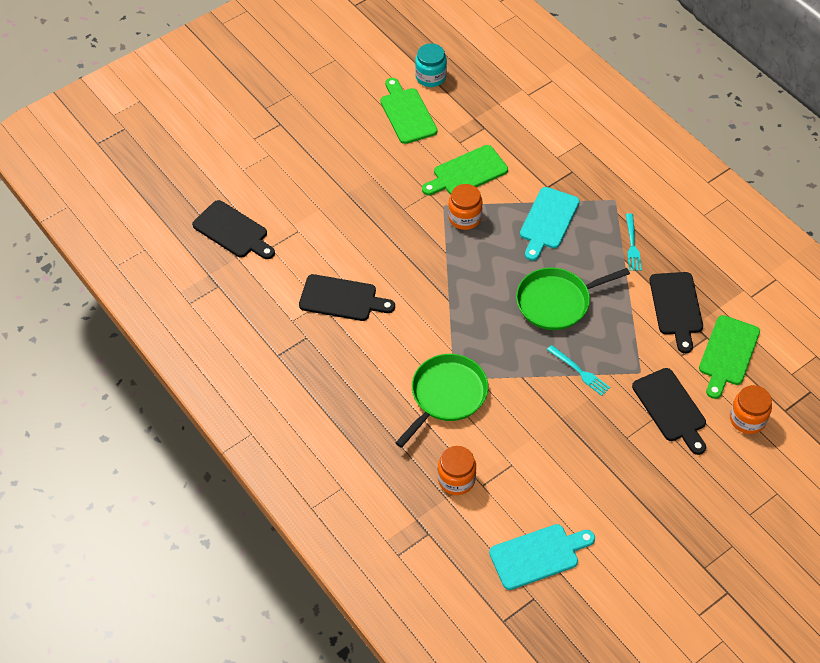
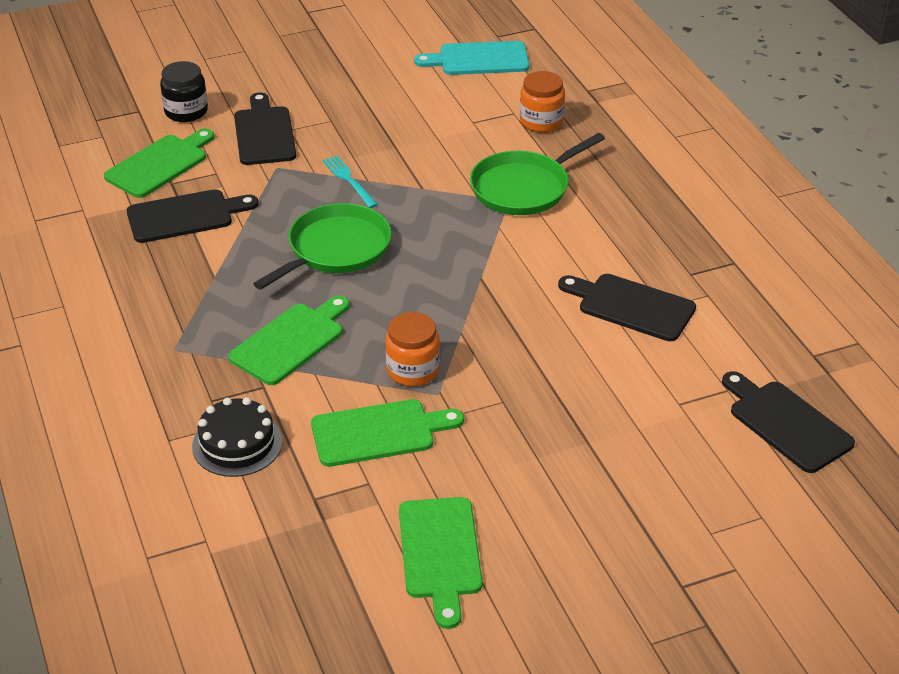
camera: 165 degrees left, 15 degrees down
(430, 77) = (367, 616): turquoise jar -> none
(542, 148) = (237, 444): none -> black cake
(548, 221) = (291, 341): turquoise cutting board -> green cutting board
(557, 302) = (335, 249): green pan -> green pan turned 45 degrees counterclockwise
(632, 245) = (191, 290): turquoise fork -> none
(676, 307) = (185, 216): black cutting board -> black cutting board turned 60 degrees clockwise
(747, 419) = (186, 111): orange jar -> black jar

